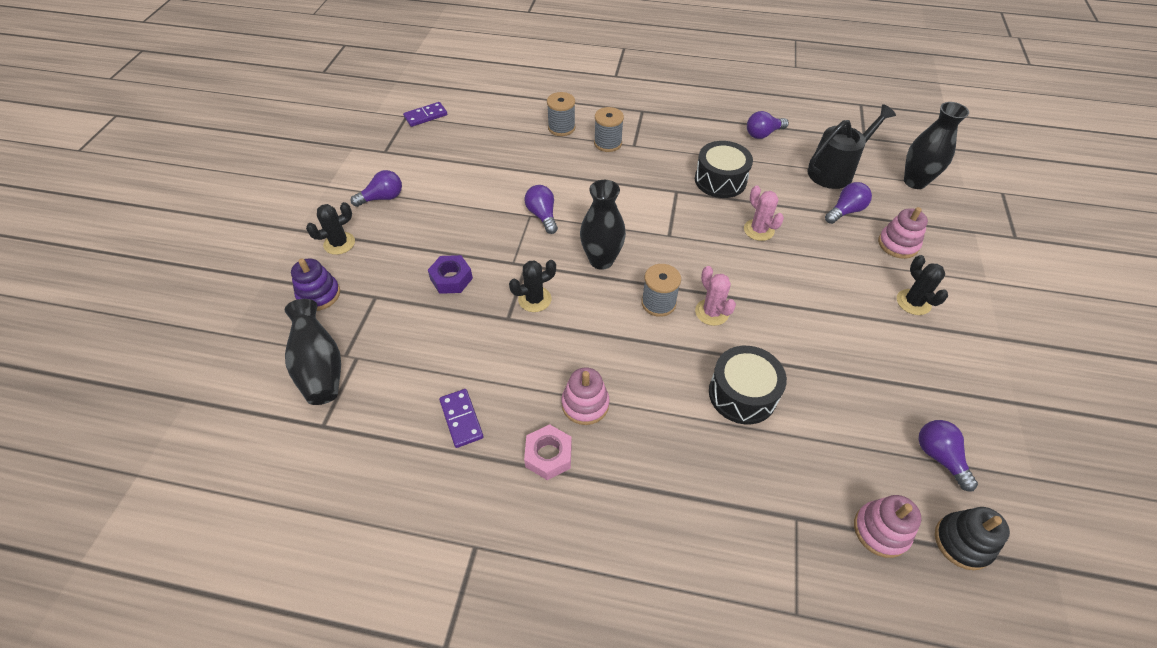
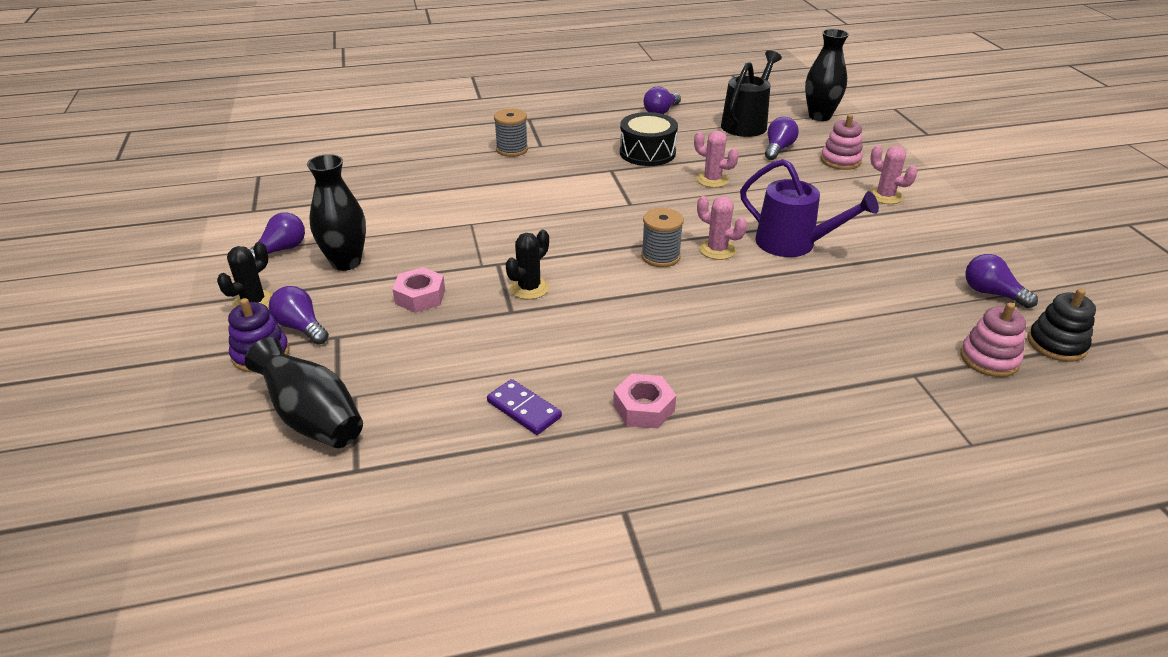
camera: 25 degrees left, 15 degrees down
(425, 116) = (283, 170): purple domino -> none
(451, 279) = (420, 296): purple nut -> pink nut
(542, 215) = (485, 220): purple light bulb -> purple light bulb (301, 327)
(561, 128) = (452, 148): grey spool -> none
(585, 404) = (649, 355): pink stacking toy -> none
(601, 260) = (576, 239): black vase -> black vase (346, 262)
(742, 394) = (794, 301): black drum -> none
(784, 329) = (793, 244): none -> purple watering can
(913, 302) = (885, 196): black cactus -> pink cactus

